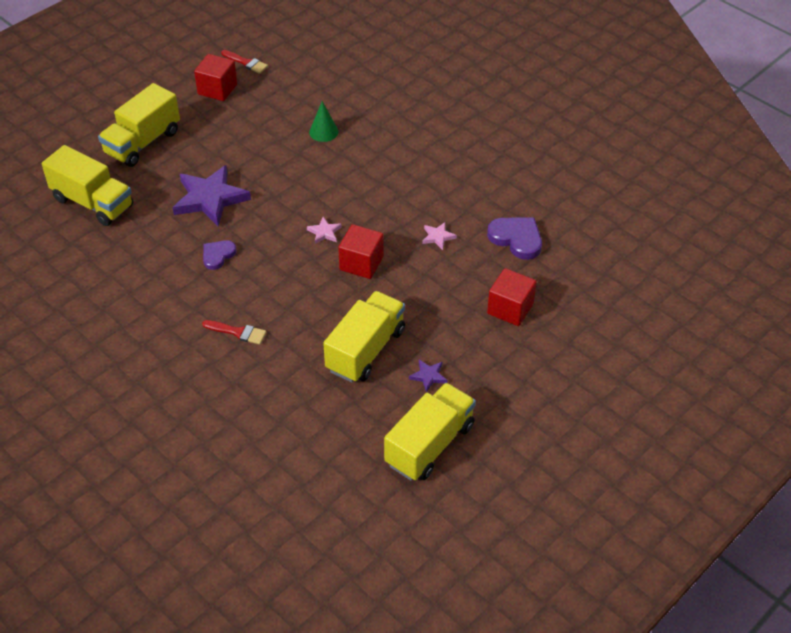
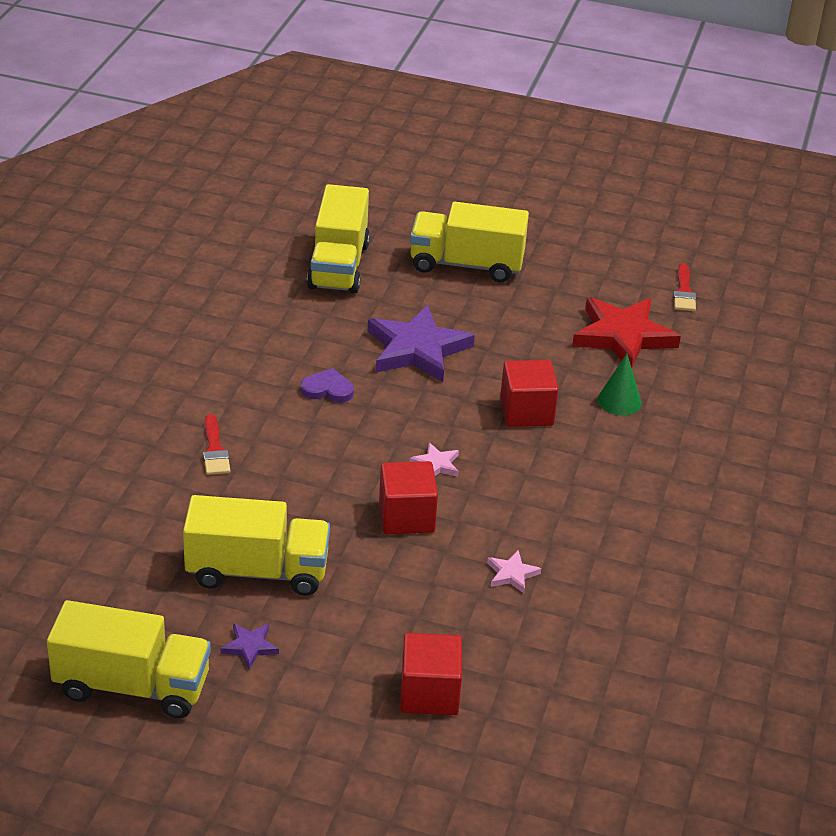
camera: 60 degrees right, 10 degrees down
(217, 89) = (612, 286): red cube -> red cube (526, 412)
(267, 105) = (623, 336): none -> red star
(516, 239) = (573, 658): purple heart -> none

